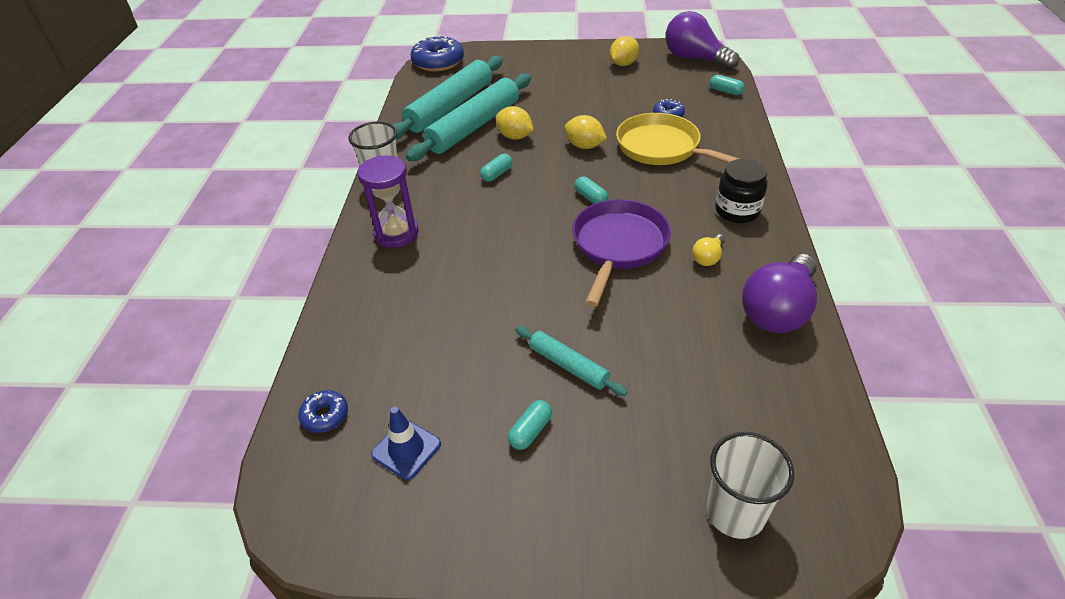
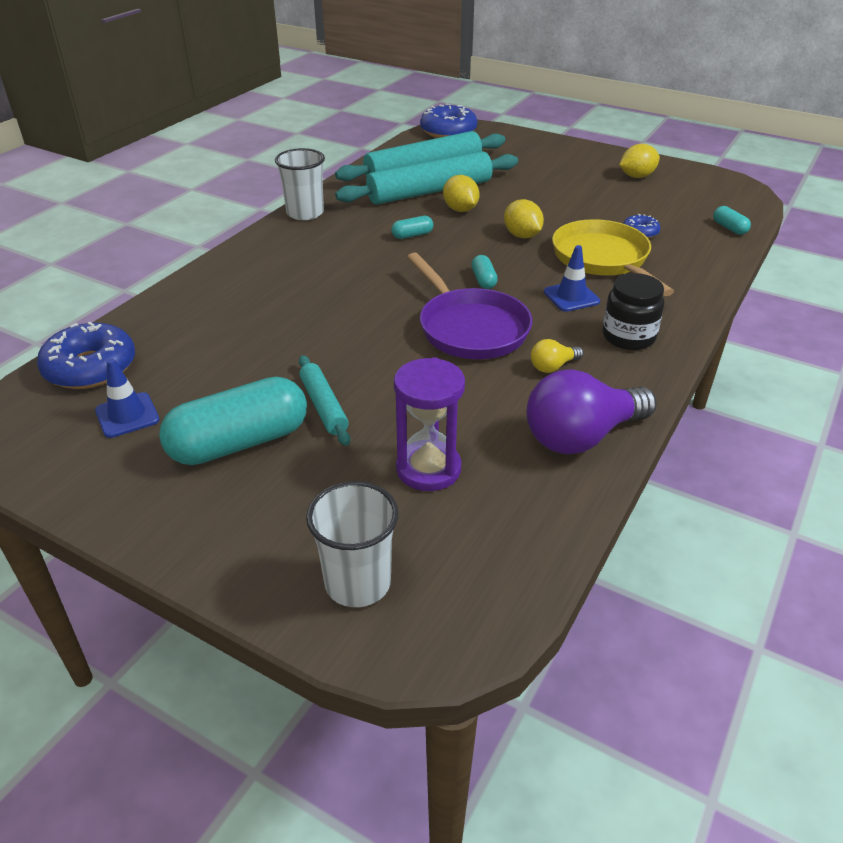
camera: 25 degrees right, 5 degrees down
(325, 416) = (90, 368): blue donut -> blue donut, size x1.94
(396, 233) = (277, 255): purple hourglass -> purple hourglass (428, 469)
(530, 431) = (239, 443): turquoise capsule -> turquoise capsule, size x2.33
(618, 246) = (470, 328): purple pan -> purple pan turned 105 degrees clockwise
(668, 190) = (571, 297): none -> blue traffic cone
(695, 58) = (724, 190): purple light bulb -> none

